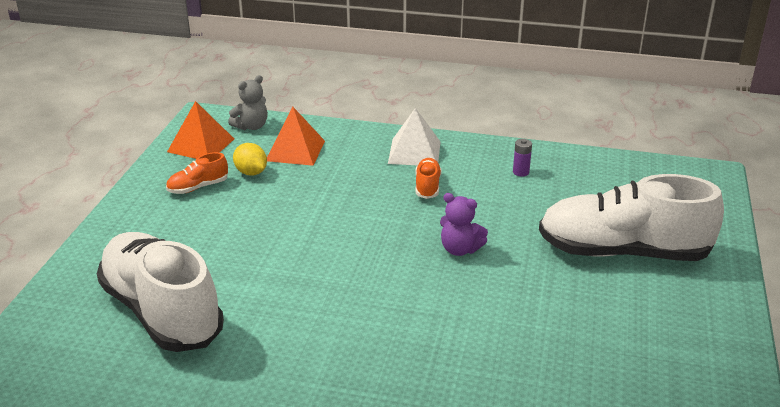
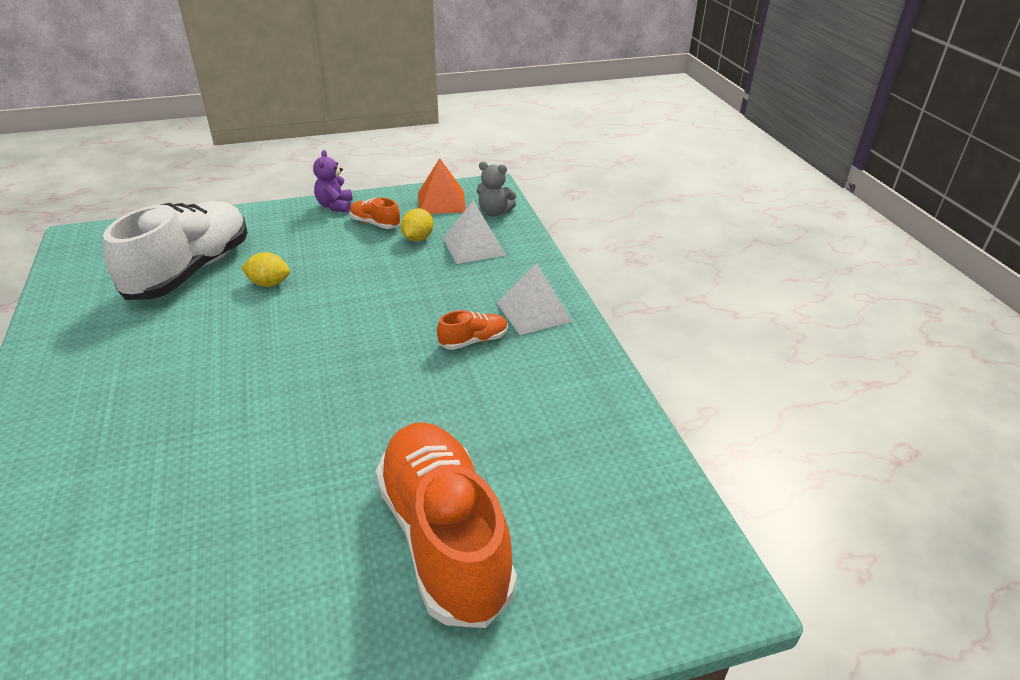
camera: 60 degrees right, 5 degrees up
(241, 267) = (269, 283): none -> yellow lemon
(295, 150) = (474, 246): orange pyramid -> white pyramid
(460, 249) = (368, 398): purple teddy bear -> purple teddy bear (335, 206)
(521, 172) = (560, 398): purple battery -> none
(623, 252) = (444, 537): white shoe -> orange shoe

